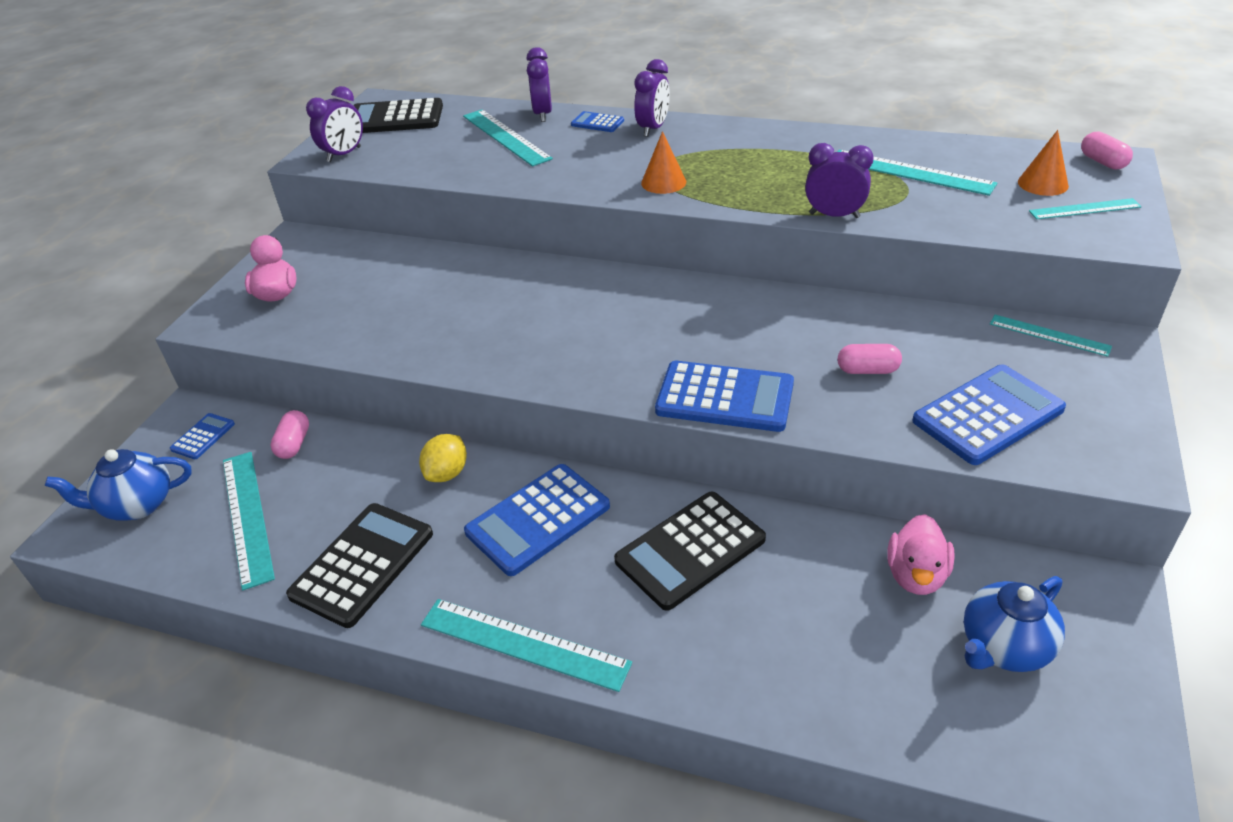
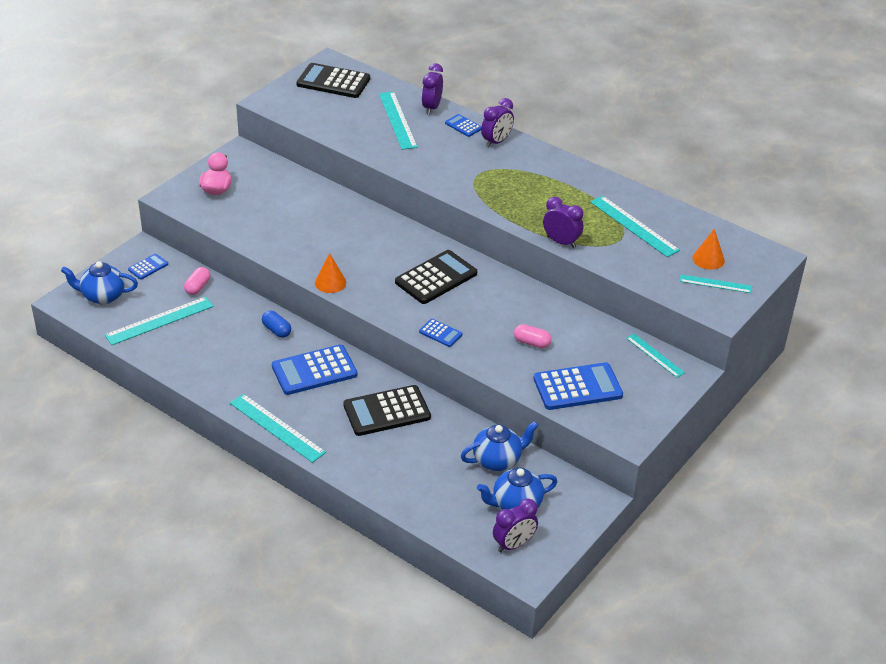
camera: 15 degrees right, 0 degrees up
(247, 516) = (159, 321): turquoise ruler -> turquoise ruler turned 60 degrees clockwise
(344, 154) = (288, 104): purple clock -> purple clock (514, 544)
(362, 564) = (211, 364): black calculator -> black calculator (436, 278)
(447, 473) = (276, 330): yellow lemon -> blue capsule
(663, 182) = (475, 187): orange cone -> orange cone (330, 282)
(725, 397) = (440, 333): blue calculator -> blue calculator, size x0.50
(916, 575) = (497, 460): pink duck -> blue teapot
(1102, 162) = (762, 255): pink capsule -> none

